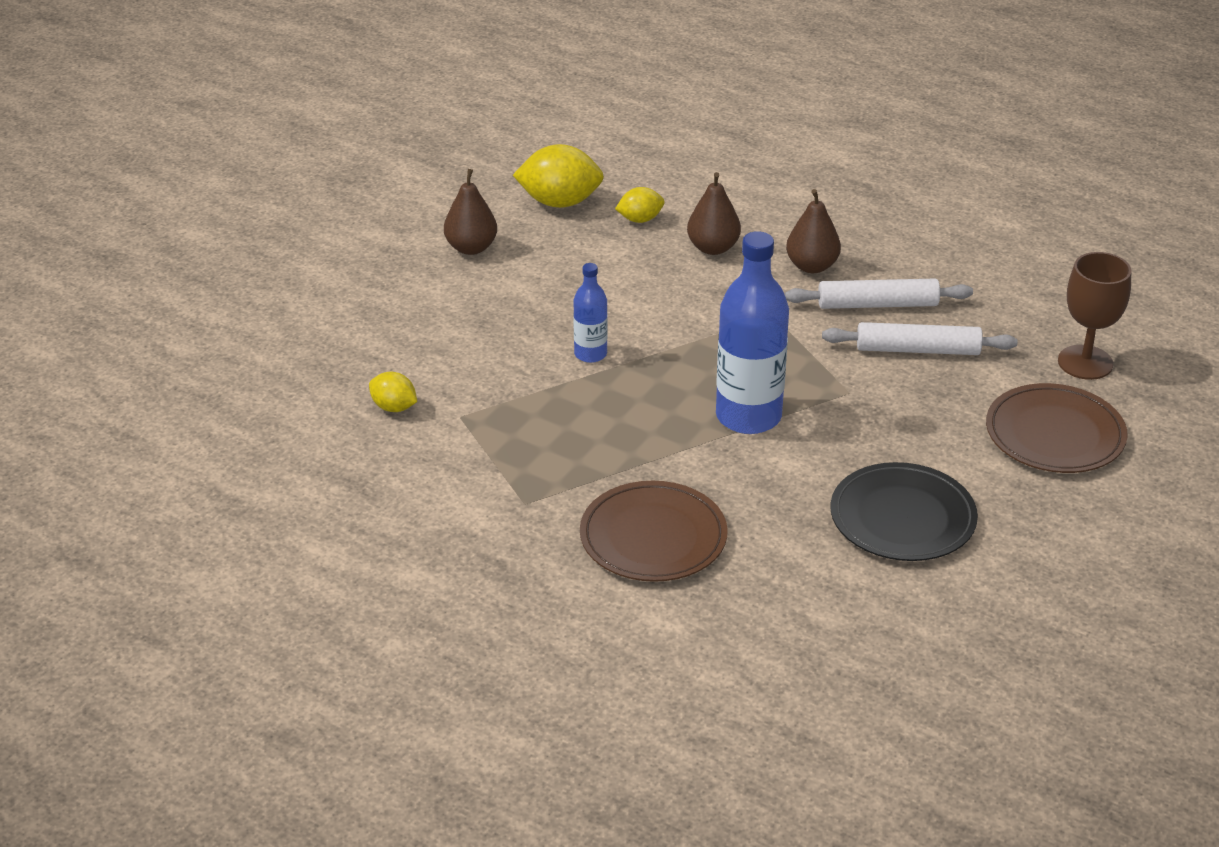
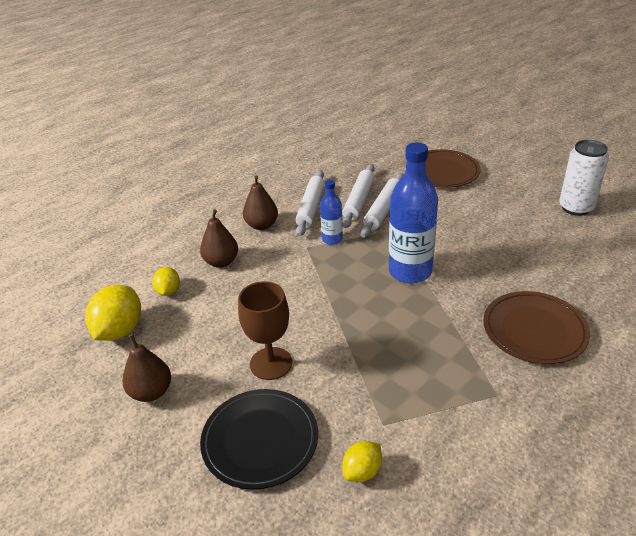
camera: 75 degrees left, 0 degrees up
(590, 354) = (322, 336): blue bottle -> blue bottle (332, 239)
(901, 377) = (383, 210): none -> white rolling pin
(902, 518) = (511, 228): black plate -> black plate (260, 440)
(1000, 597) = (576, 208): none -> white can
(1085, 362) = (384, 155): brown goblet -> brown goblet (271, 363)

